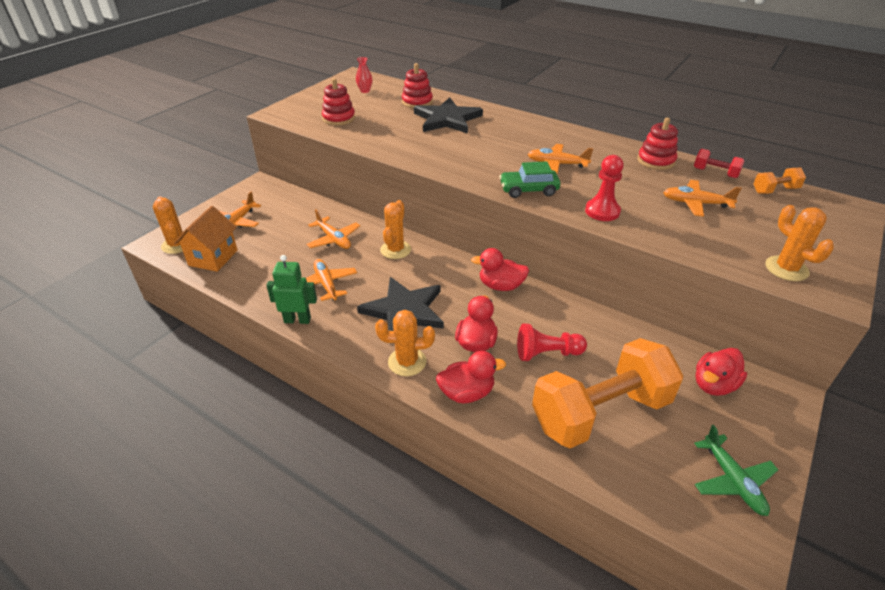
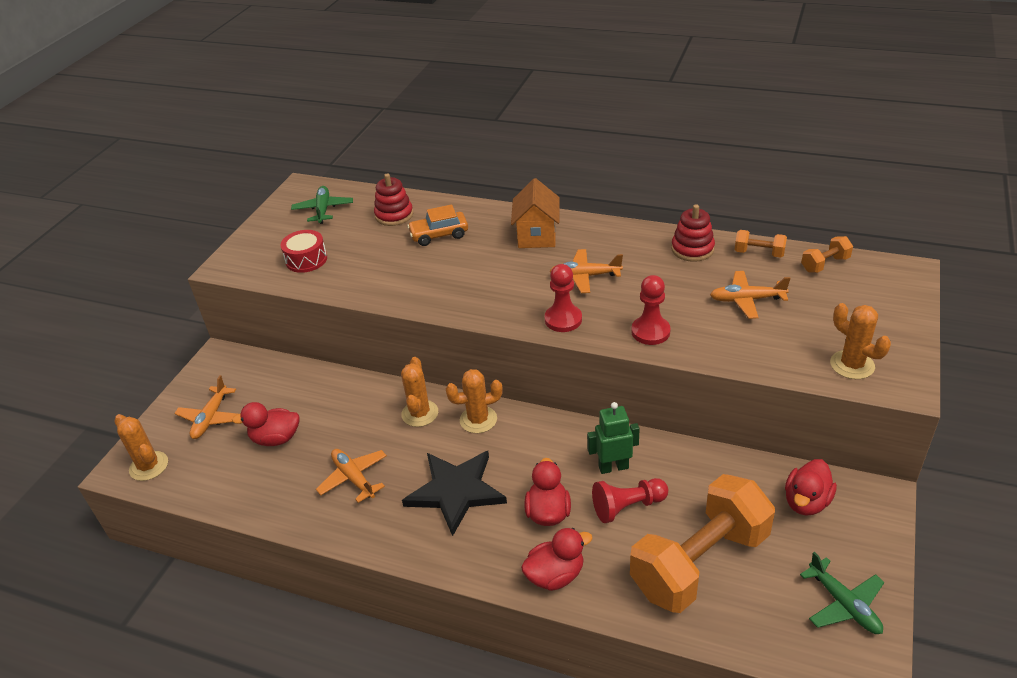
camera: 10 degrees left, 0 degrees up
(213, 258) = (202, 474): orange house -> orange house (537, 236)
(297, 320) = (336, 532): green robot -> green robot (613, 467)
(334, 239) = (341, 415): orange plane -> none
(339, 118) = (306, 260): red stacking toy -> red drum
(365, 91) = (323, 210): red vase -> green plane
(407, 362) = (479, 554): orange cactus -> orange cactus (478, 420)
(447, 119) = (439, 235): black star -> orange car
(500, 286) = (555, 434): red duck -> red duck (276, 438)
(528, 190) = (563, 319): green car -> red pawn
(715, 173) = (759, 253): red dumbbell -> orange dumbbell

